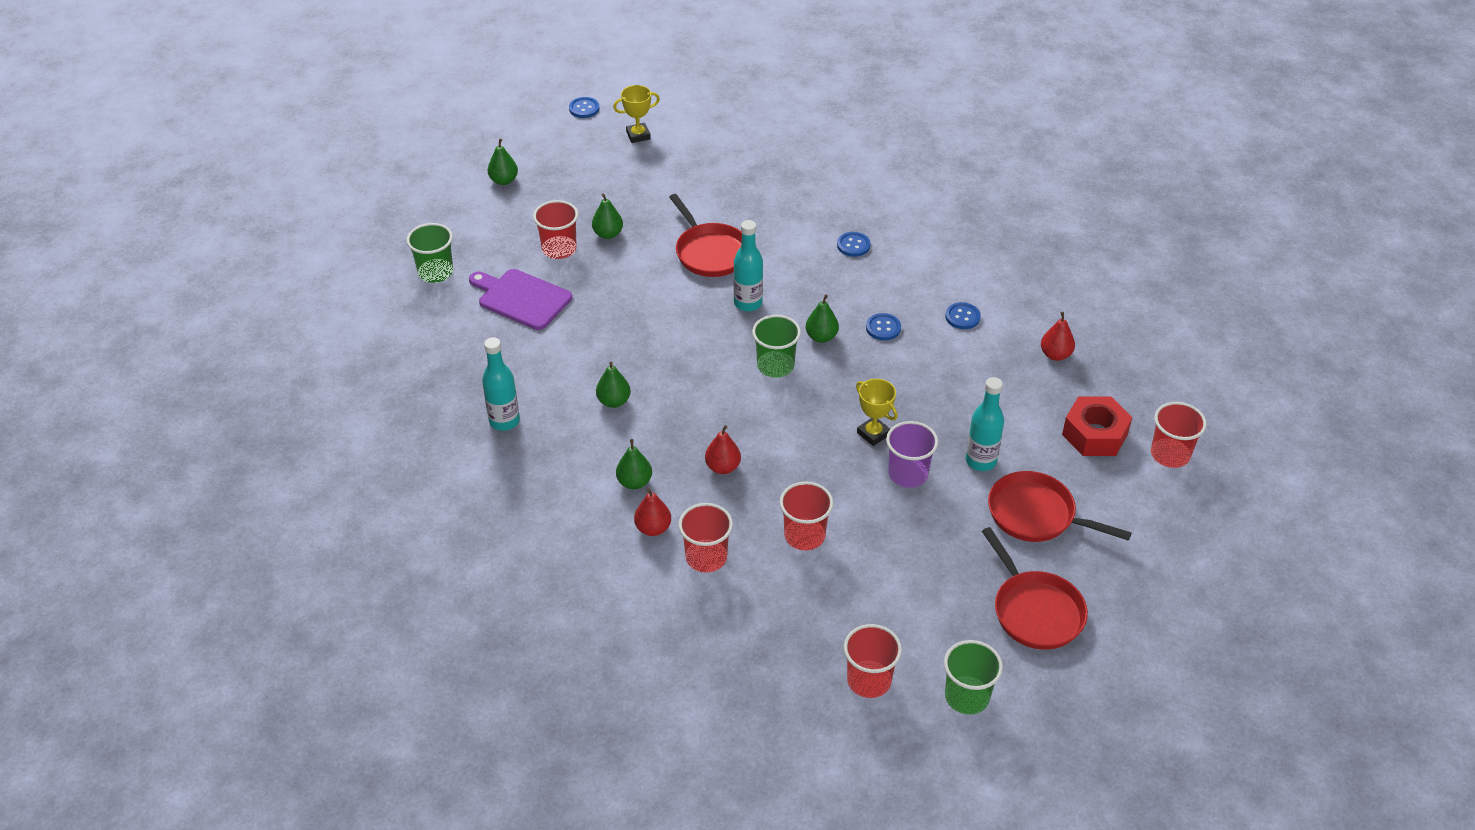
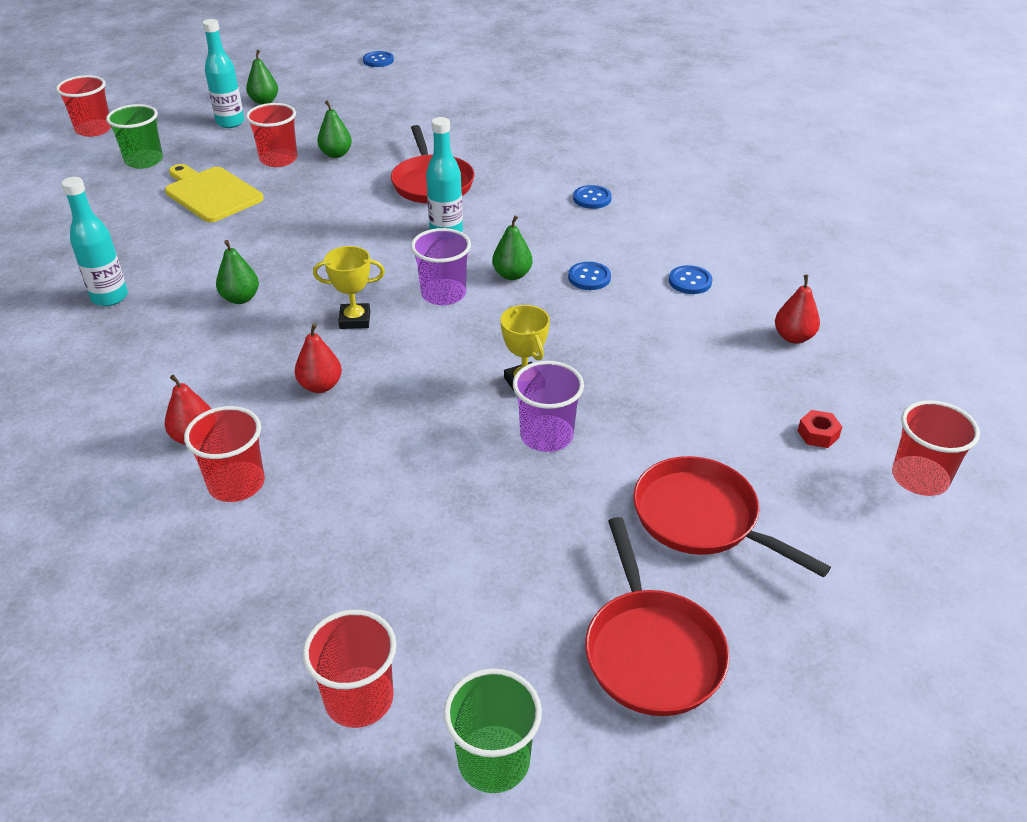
camera: 15 degrees right, 5 degrees down
(521, 298) = (211, 193): purple cutting board -> yellow cutting board
(634, 482) = (207, 383): green pear -> none
(638, 135) = (417, 85): yellow trophy -> yellow trophy (355, 320)
(775, 366) = (443, 294): green cup -> purple cup
(804, 536) = (375, 483): red cup -> red cup (94, 129)
(980, 461) = (650, 438): turquoise bottle -> turquoise bottle (230, 122)
(1095, 434) = (818, 434): red nut -> red nut, size x0.45

